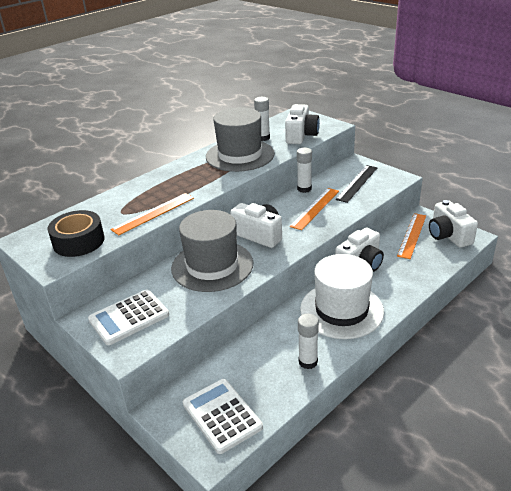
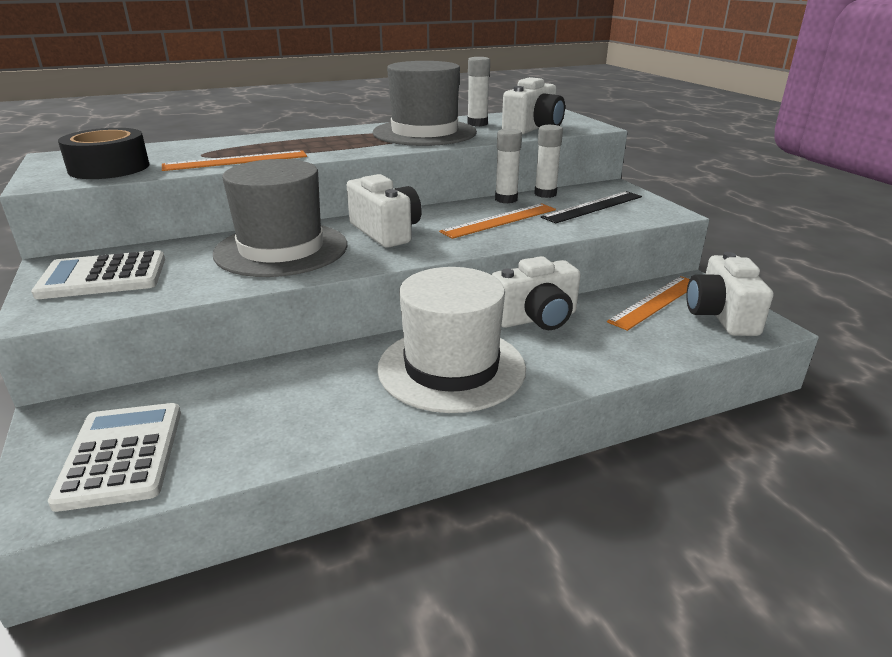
camera: 20 degrees right, 5 degrees down
(308, 362) = (328, 422): white glue stick -> white glue stick (545, 194)

